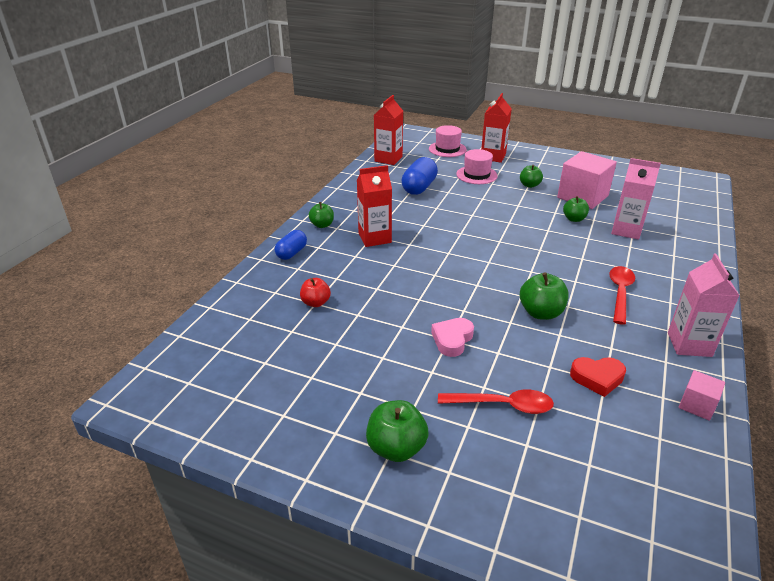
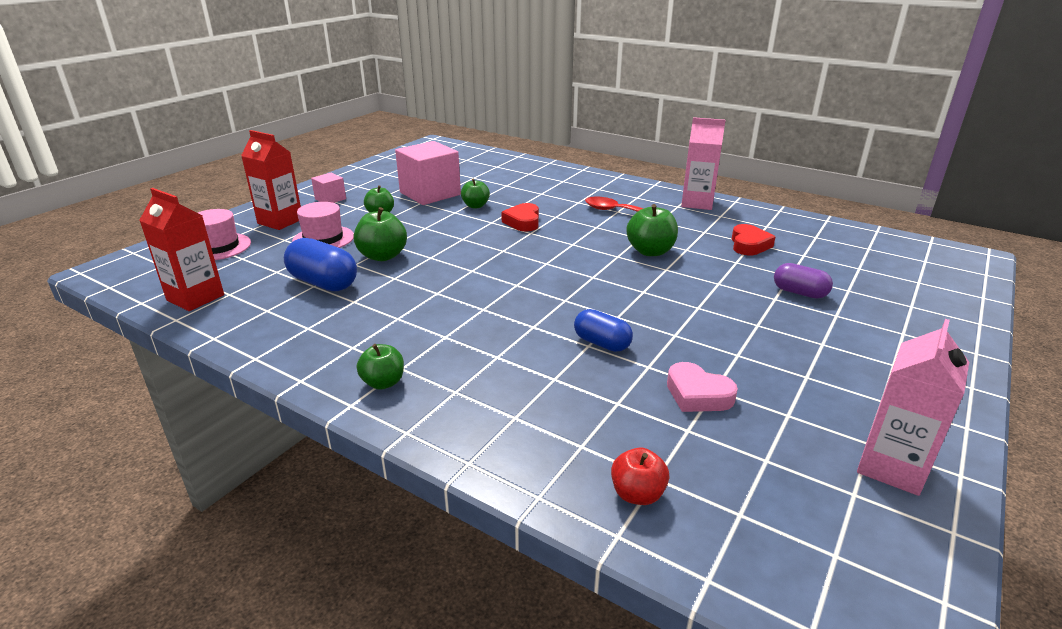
camera: 80 degrees left, 5 degrees down
(291, 253) = (463, 422): blue capsule -> blue capsule (602, 343)
(315, 303) = (617, 402): red apple -> red apple (637, 494)
(374, 238) = (453, 334): red carton -> none
(396, 448) = (886, 360): green apple -> green apple (382, 256)
(452, 340) = (699, 305): pink heart -> pink heart (697, 394)
(502, 405) = (799, 293): red spoon -> purple capsule
(558, 244) = (523, 222): none -> red heart
(626, 230) = (511, 189): pink carton -> pink carton (891, 467)
(697, 405) = (773, 216): pink cube -> pink cube (330, 199)

